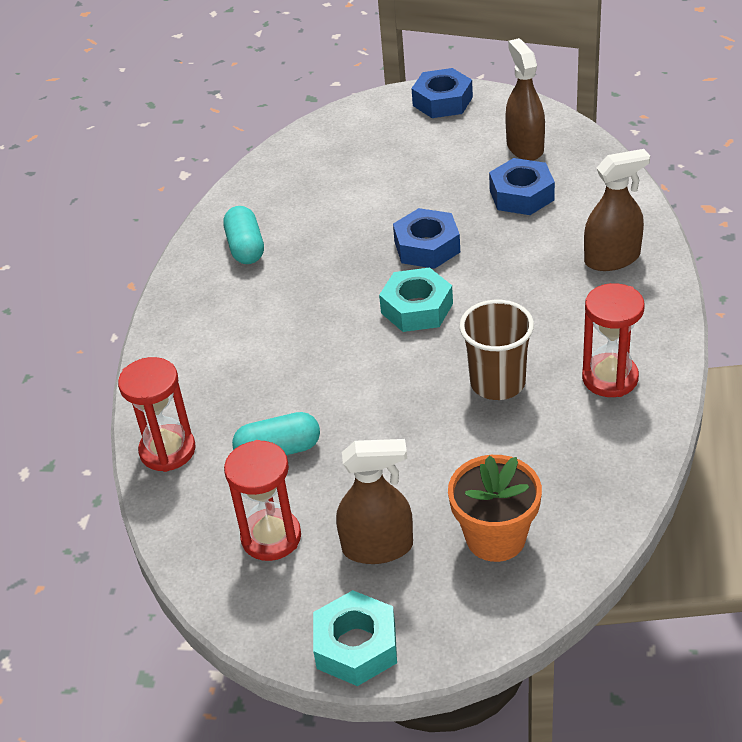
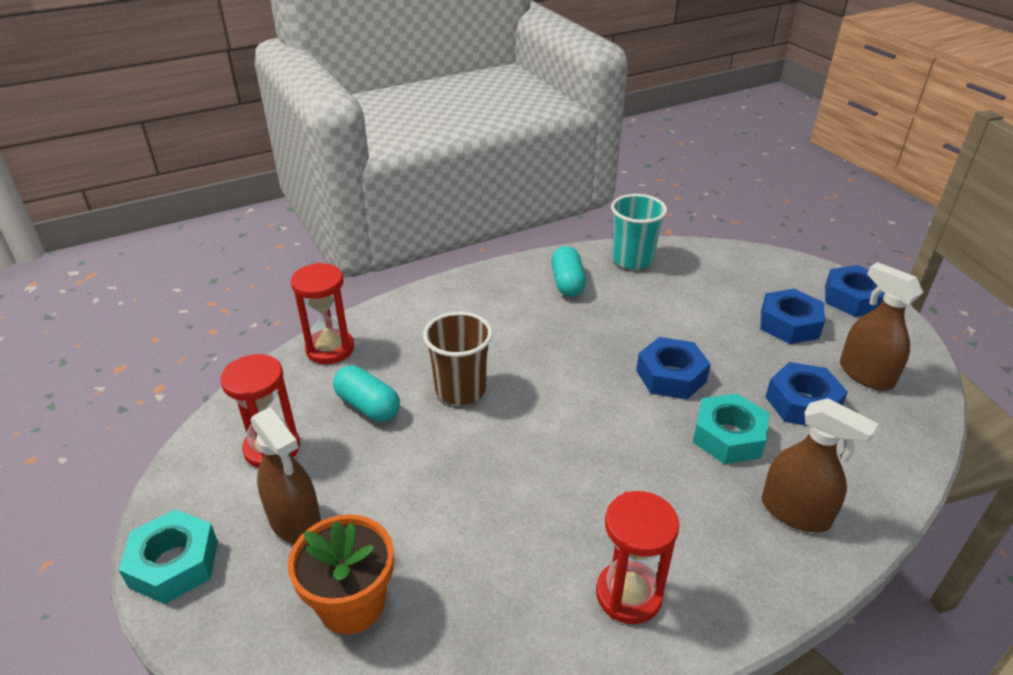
camera: 50 degrees right, 5 degrees down
(246, 247) = (567, 283): turquoise capsule -> turquoise capsule turned 45 degrees counterclockwise
(259, 191) = (632, 260): none -> turquoise cup
(417, 308) = (592, 406): turquoise nut -> turquoise nut (728, 436)
(435, 151) = (789, 324): none -> blue nut
(497, 383) = (549, 506): brown cup -> brown cup (460, 390)
(525, 147) = (865, 374): brown spray bottle -> brown spray bottle turned 75 degrees counterclockwise

